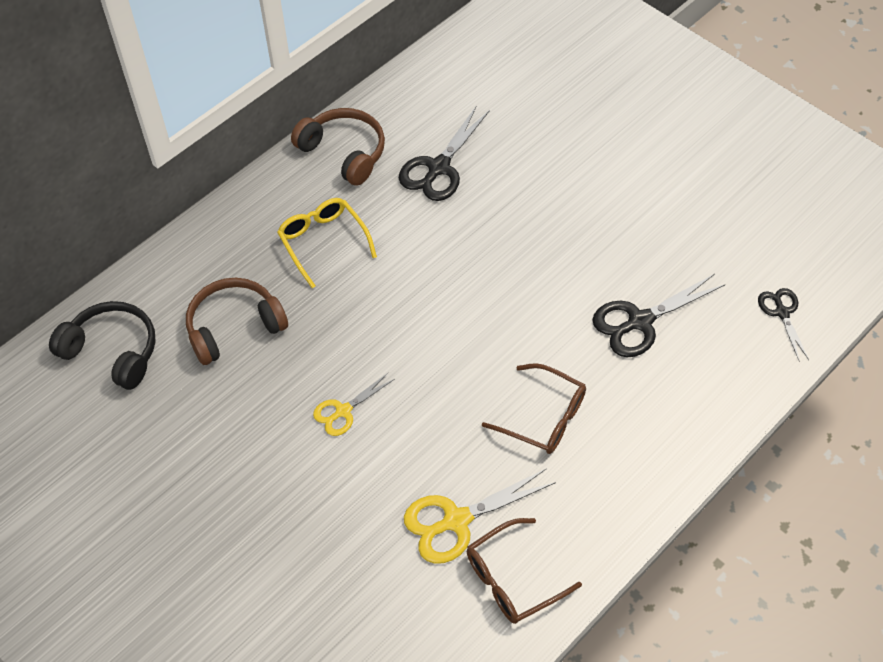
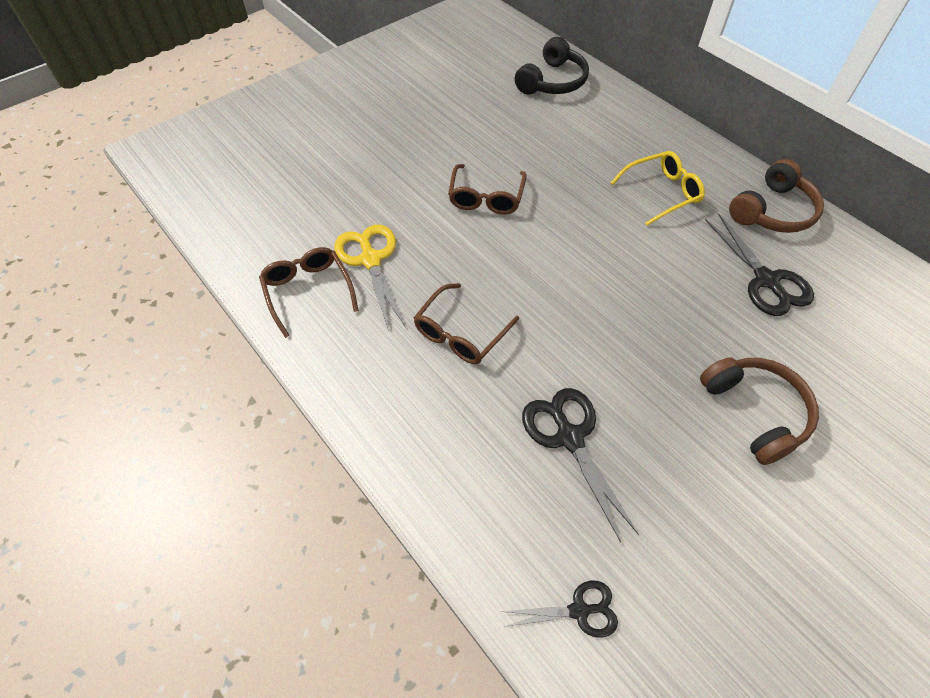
camera: 95 degrees right, 0 degrees up
(234, 327) = (571, 140): brown headphones -> brown headphones (754, 412)
(343, 411) = (486, 197): yellow scissors -> brown glasses
(438, 168) = (766, 280): black scissors -> black scissors turned 150 degrees counterclockwise

